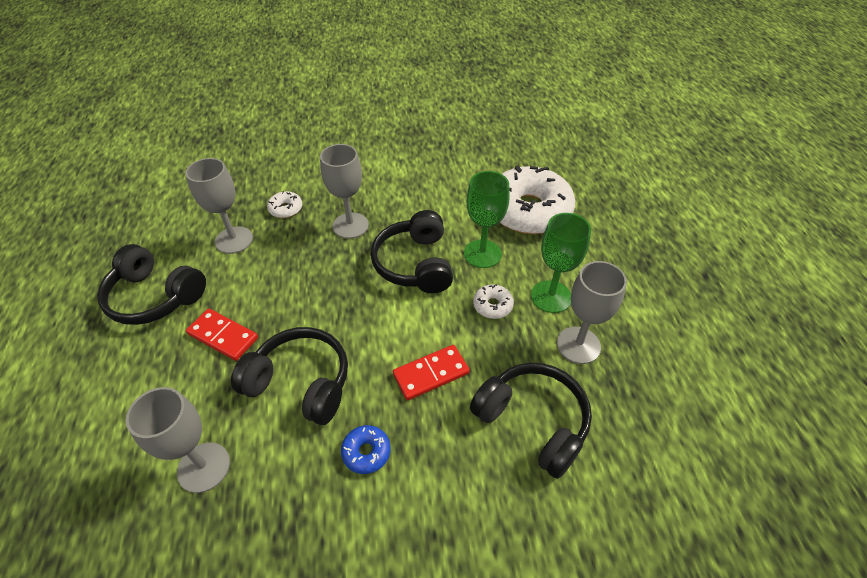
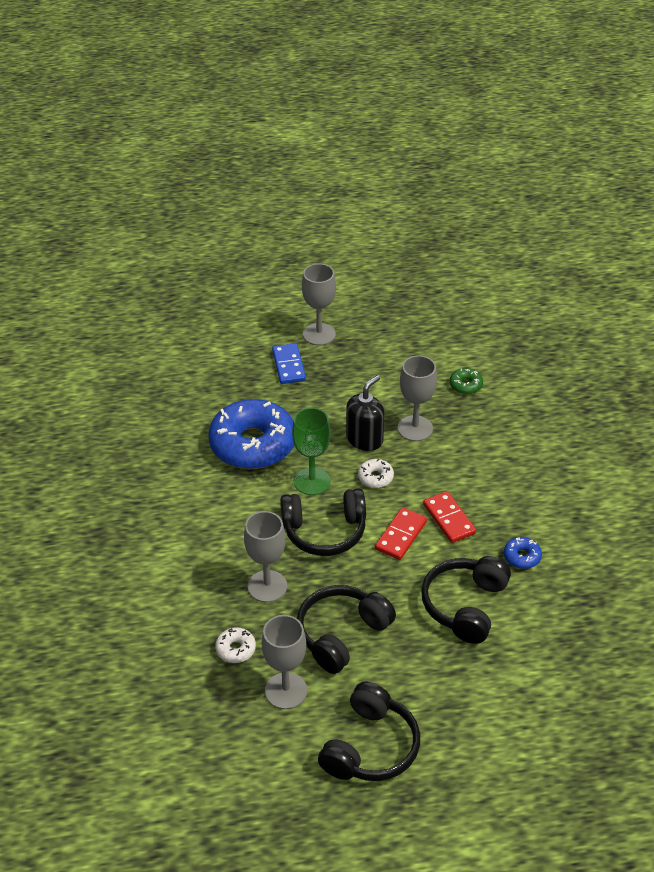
camera: 90 degrees left, 5 degrees down
(204, 467) = (548, 659): grey goblet -> grey goblet (319, 334)
(223, 336) = (419, 673): red domino -> red domino (401, 535)
(528, 211) = (253, 444): white donut -> blue donut
(533, 421) = (485, 461): black headphones -> black headphones (341, 634)
(551, 296) = (364, 439): green goblet -> black soap dispenser
(652, 233) = (289, 366): none -> blue domino
(675, 406) = (465, 385): none -> green donut

